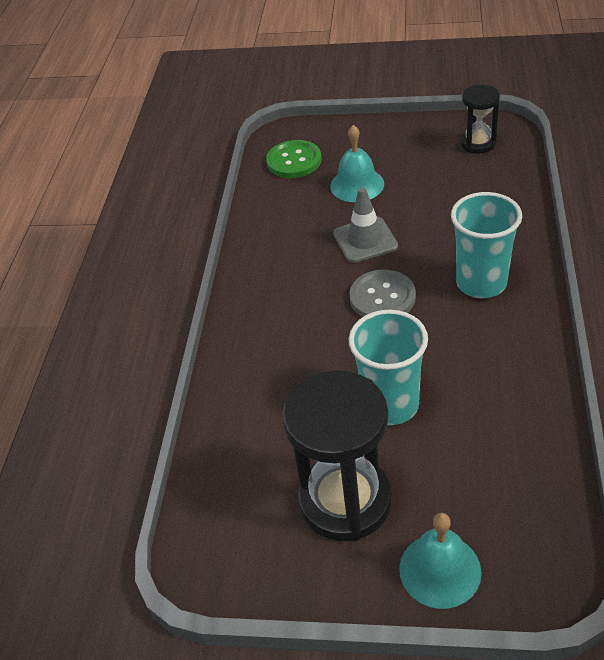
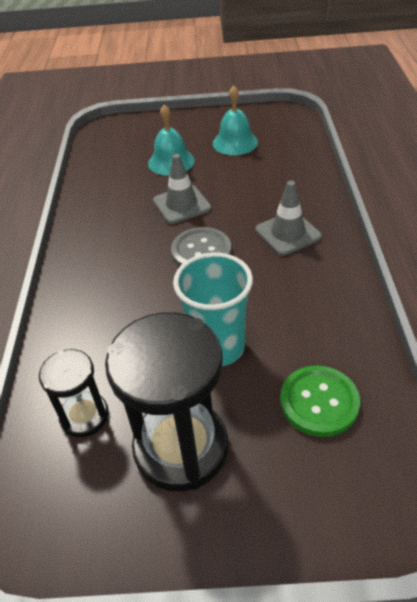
camera: 10 degrees left, 0 degrees up
(294, 161) = (115, 146): green button -> green button (319, 402)
(440, 570) = (285, 513): turquoise bell -> turquoise bell (235, 142)
(478, 143) = (269, 125): black hourglass -> black hourglass (84, 416)
(481, 283) = (288, 233): turquoise cup -> grey traffic cone

